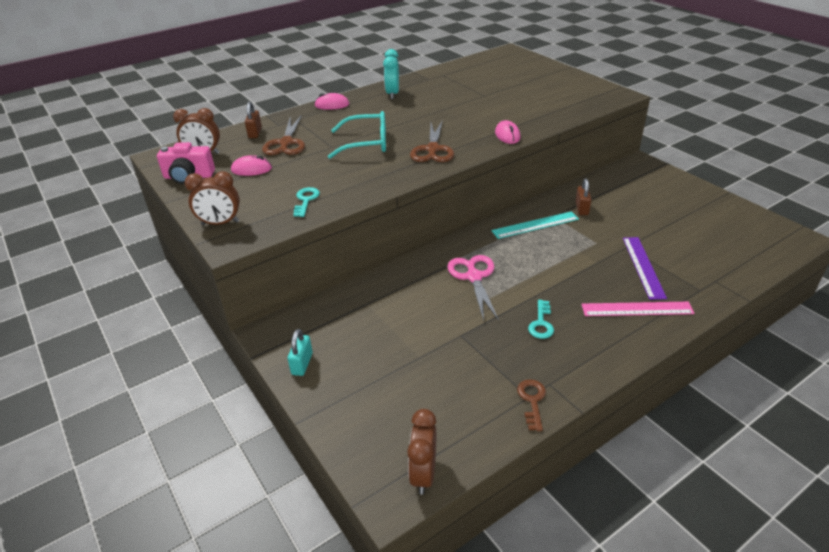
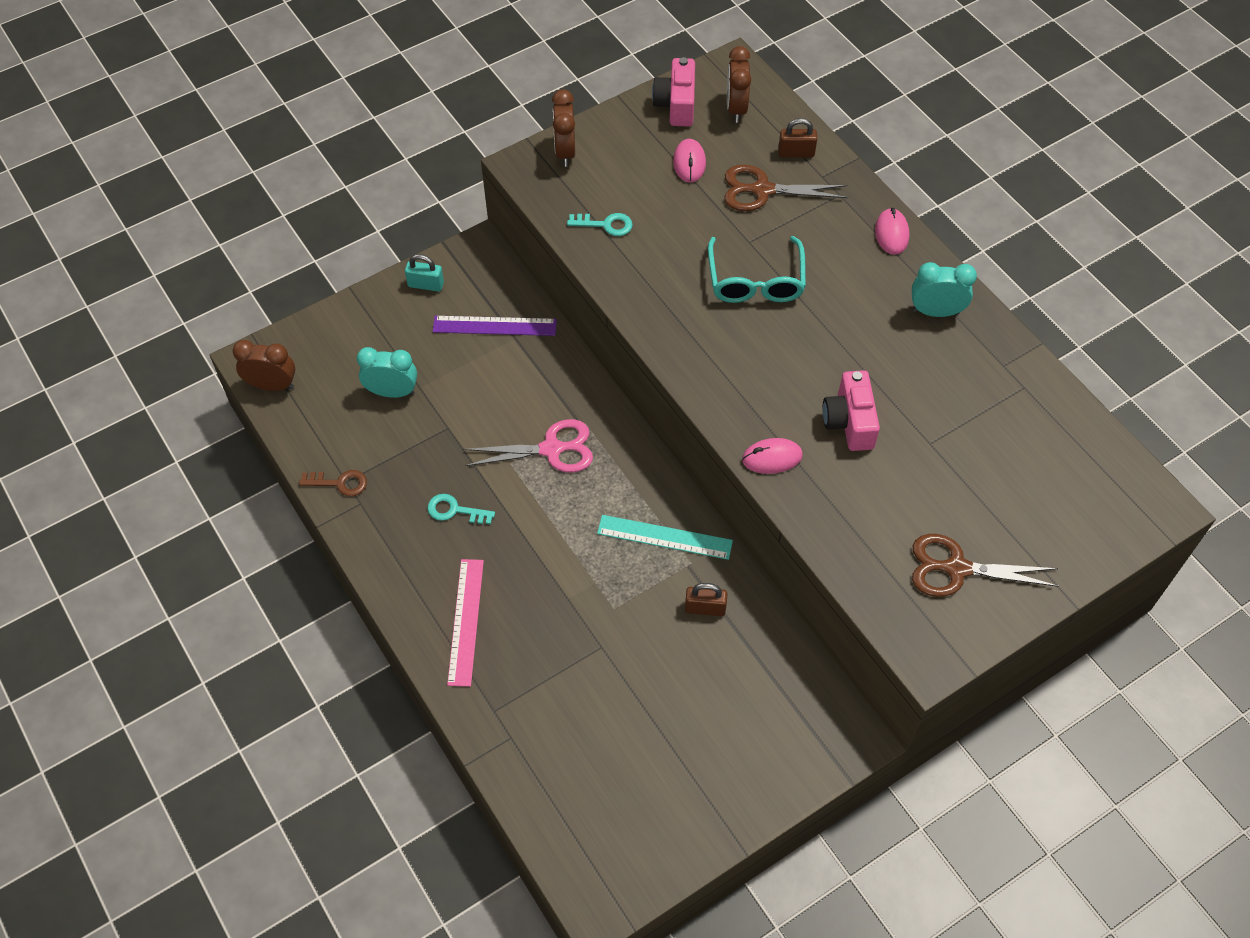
camera: 90 degrees right, 20 degrees up
(426, 374) = (392, 392): none -> turquoise clock
(433, 149) = (730, 359): brown scissors -> brown scissors (956, 568)
(475, 115) = (849, 422): none -> pink camera
(535, 225) = (664, 537): turquoise ruler -> turquoise ruler turned 60 degrees counterclockwise
(643, 267) = (551, 654): purple ruler -> purple ruler (494, 326)

